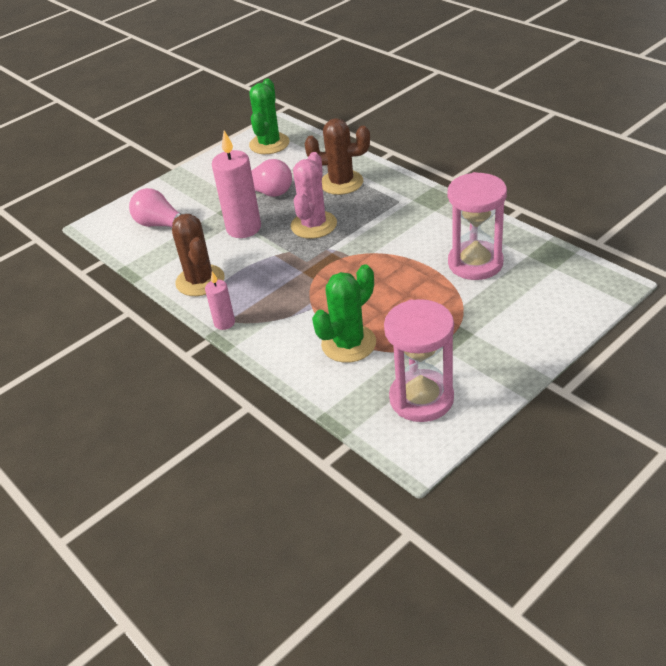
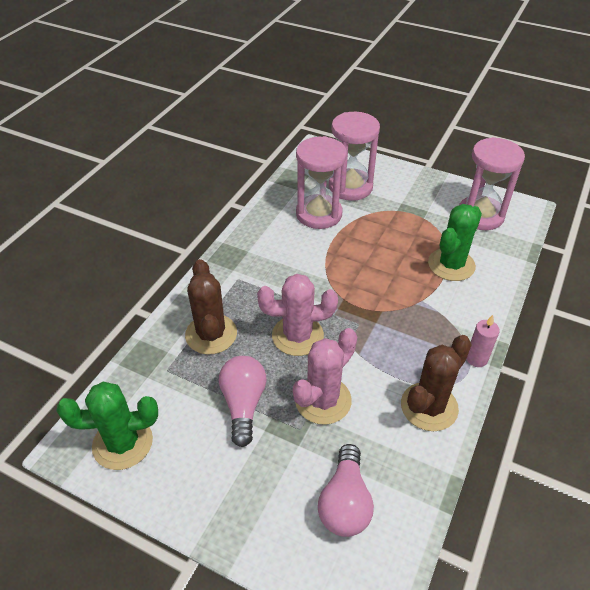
camera: 115 degrees left, 5 degrees up
(243, 228) = (323, 400): pink candle -> pink cactus
(348, 344) = (451, 265): green cactus -> green cactus turned 75 degrees counterclockwise
(519, 297) = (350, 187): none -> pink hourglass

